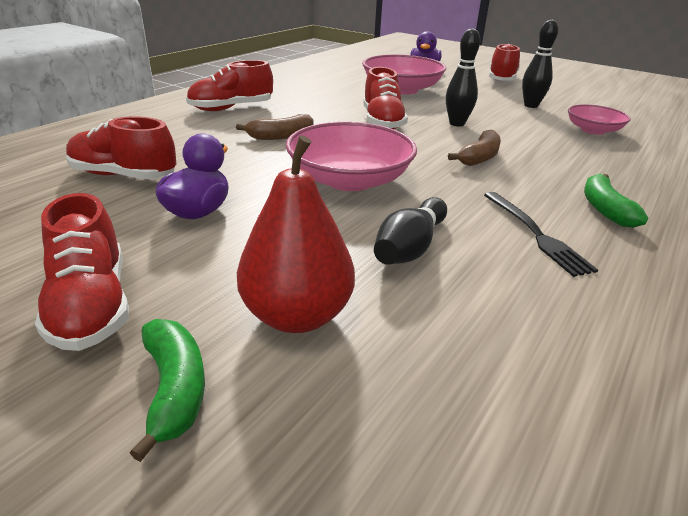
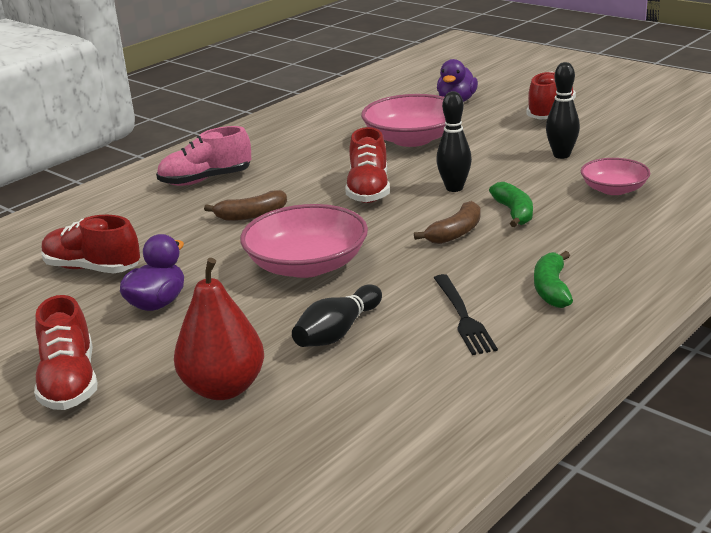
camera: 10 degrees right, 5 degrees down
(174, 389) = (128, 435): green banana -> green banana (514, 213)
(231, 108) = (206, 180): red shoe -> pink shoe

